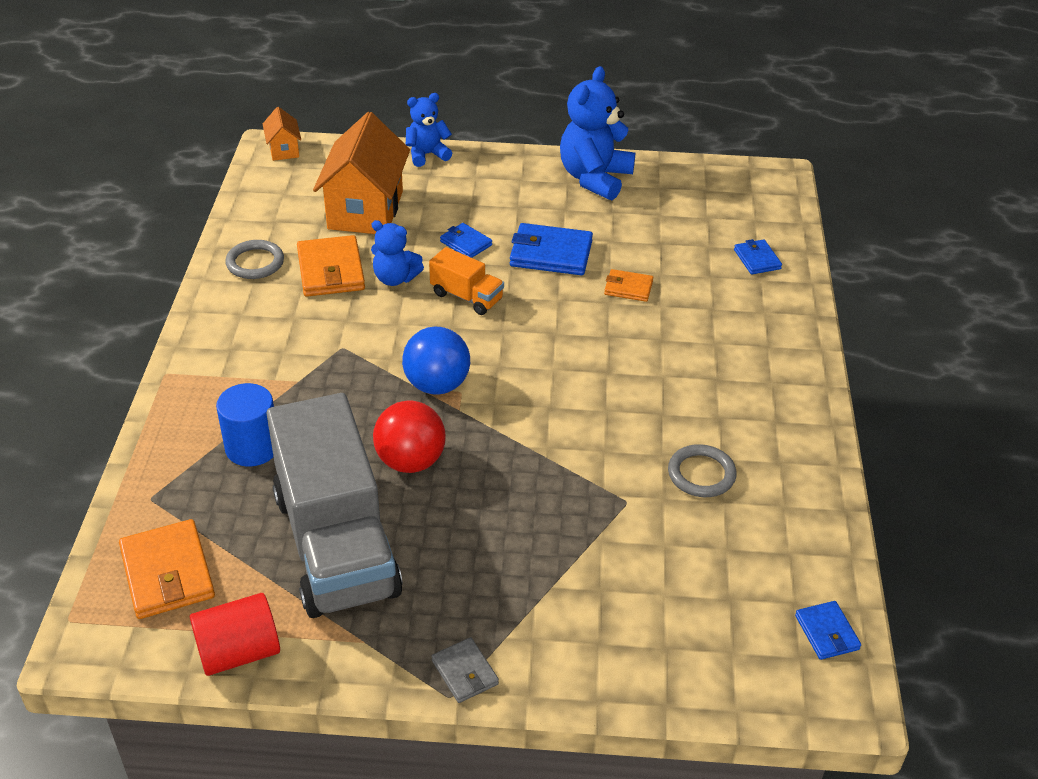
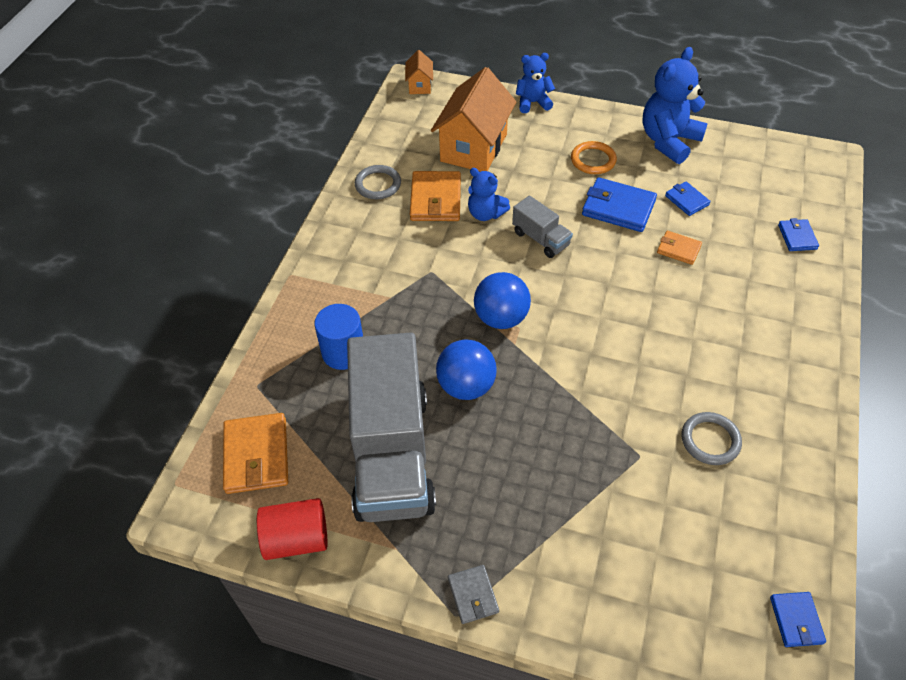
camera: 15 degrees right, 10 degrees up
(410, 461) = (466, 386): red ball -> blue ball
(466, 243) = (549, 189): blue wallet -> blue wallet (686, 200)
(466, 297) = (540, 239): orange truck -> grey truck
(511, 207) = (593, 160): none -> orange ring

